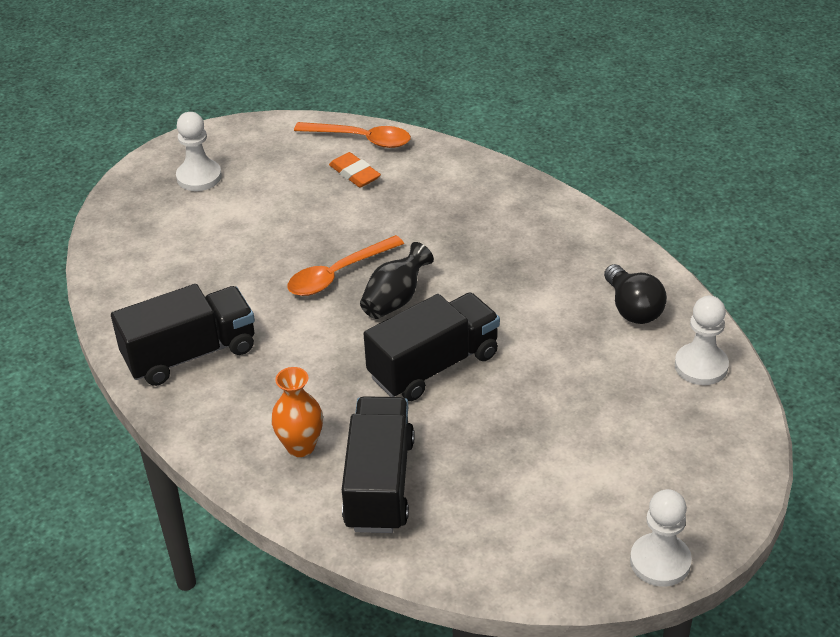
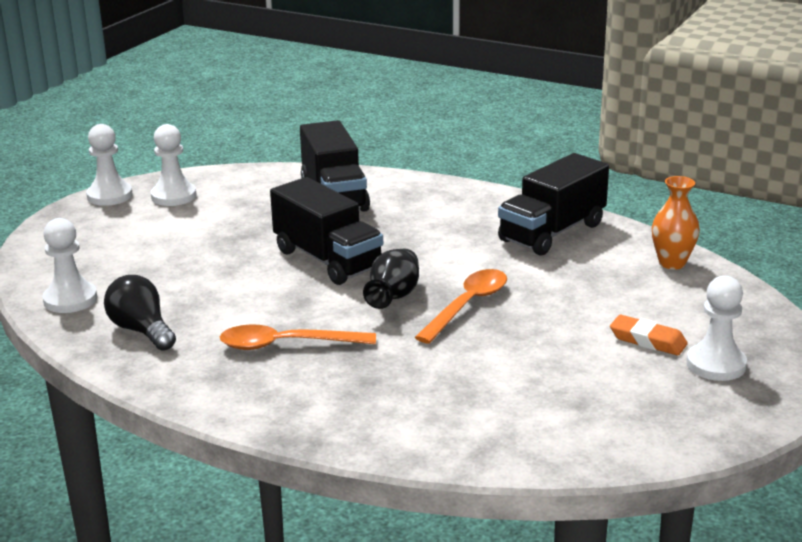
camera: 160 degrees right, 15 degrees down
(300, 446) = (409, 202): orange vase -> orange vase (672, 263)
(354, 174) = (529, 403): orange eraser -> orange eraser (648, 340)
(361, 139) = (557, 449): orange spoon -> orange spoon (286, 345)
(434, 366) = (327, 260): black truck -> black truck turned 75 degrees counterclockwise
(576, 537) = (173, 196): none -> white pawn

